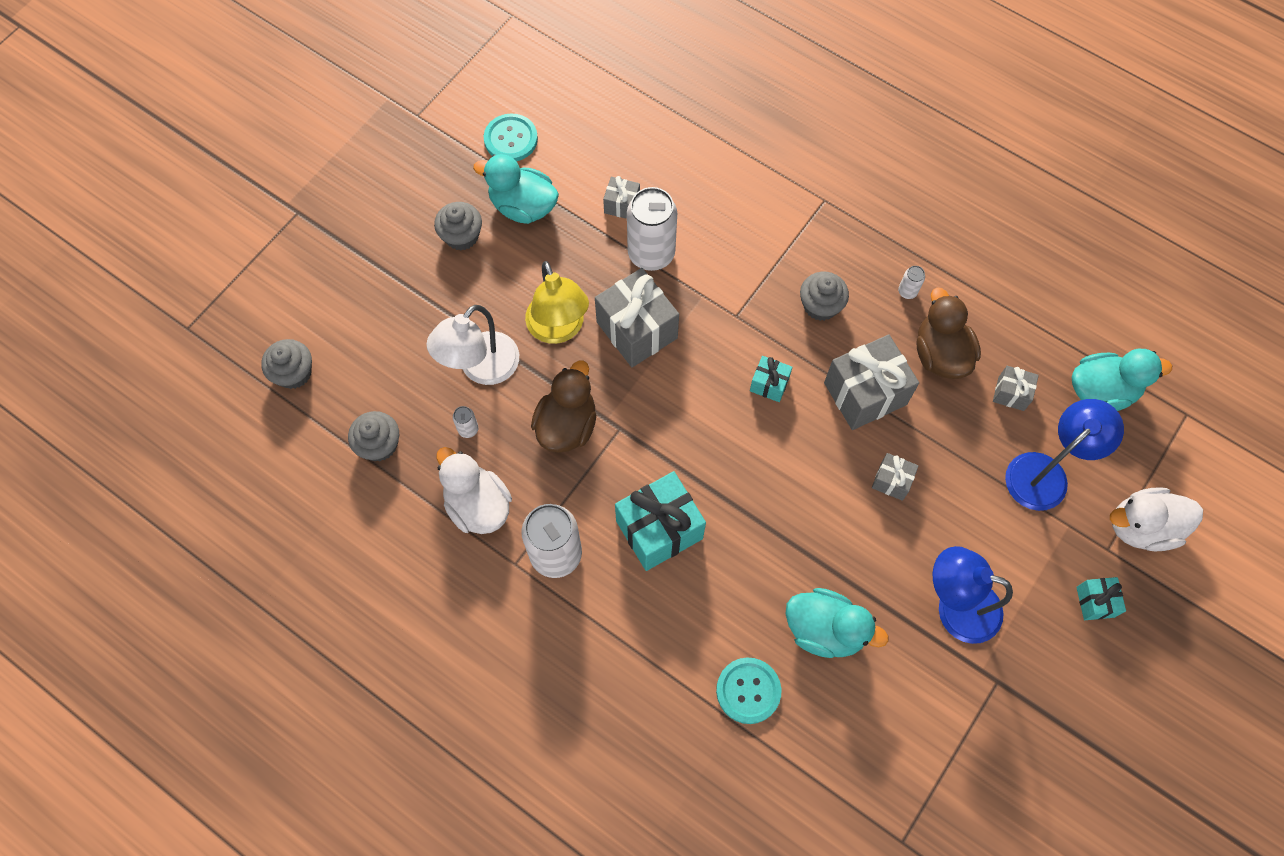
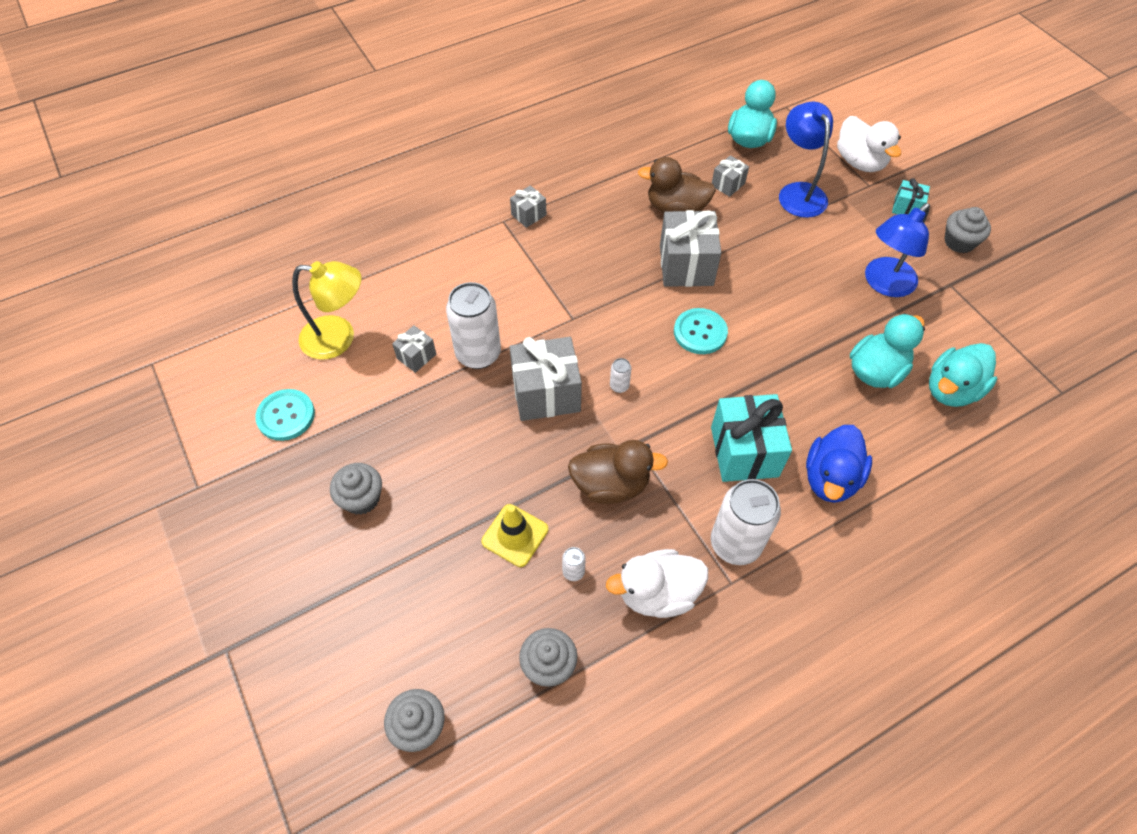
camera: 65 degrees left, 10 degrees down
(481, 368) = (515, 535): white lamp -> yellow traffic cone
(523, 206) = (365, 433): turquoise duck -> turquoise duck (951, 390)
(559, 329) = (511, 453): yellow lamp -> yellow lamp (339, 338)
(567, 425) = (611, 484): brown duck -> brown duck turned 135 degrees clockwise
(667, 620) = (830, 478): none -> blue duck
(748, 691) = (912, 444): turquoise button -> turquoise button (700, 332)
(769, 384) = (647, 321): turquoise gift -> none
(820, 305) = (595, 261): grey cupcake -> grey cupcake (959, 242)
(891, 481) = (767, 279): grey gift -> grey gift (528, 215)
(907, 291) = (613, 206): white can -> white can (619, 386)
(1141, 527) = (860, 162): white duck -> white duck turned 45 degrees counterclockwise

